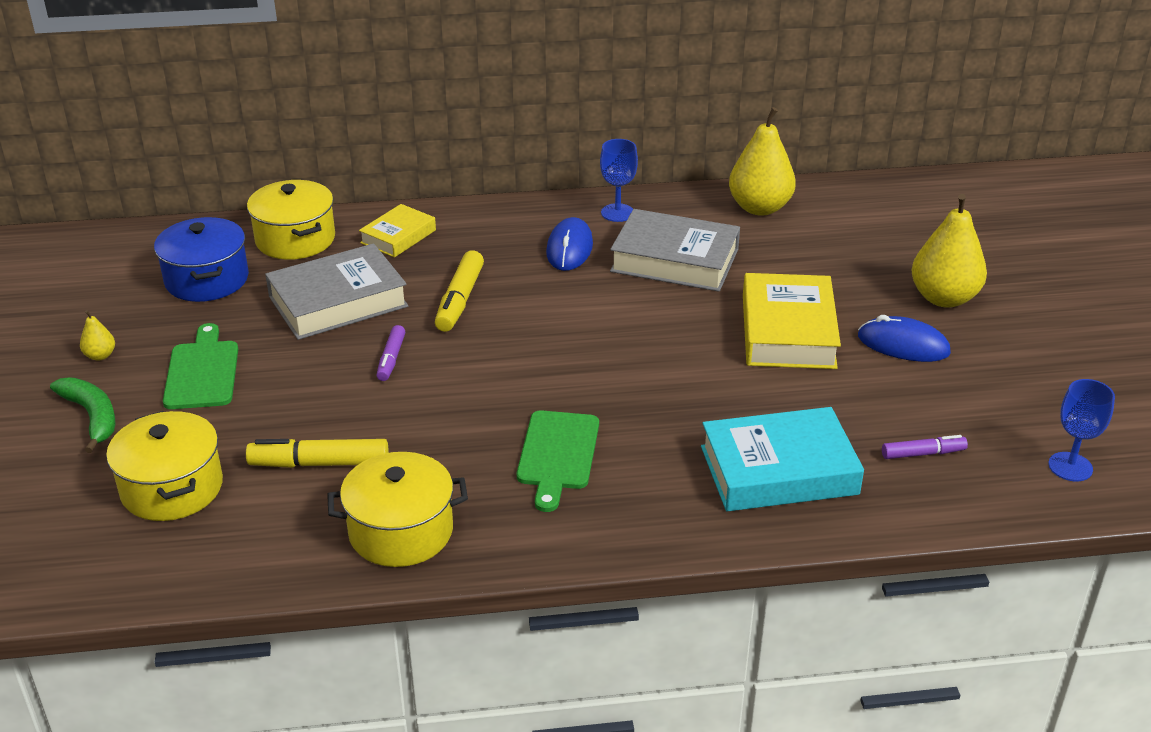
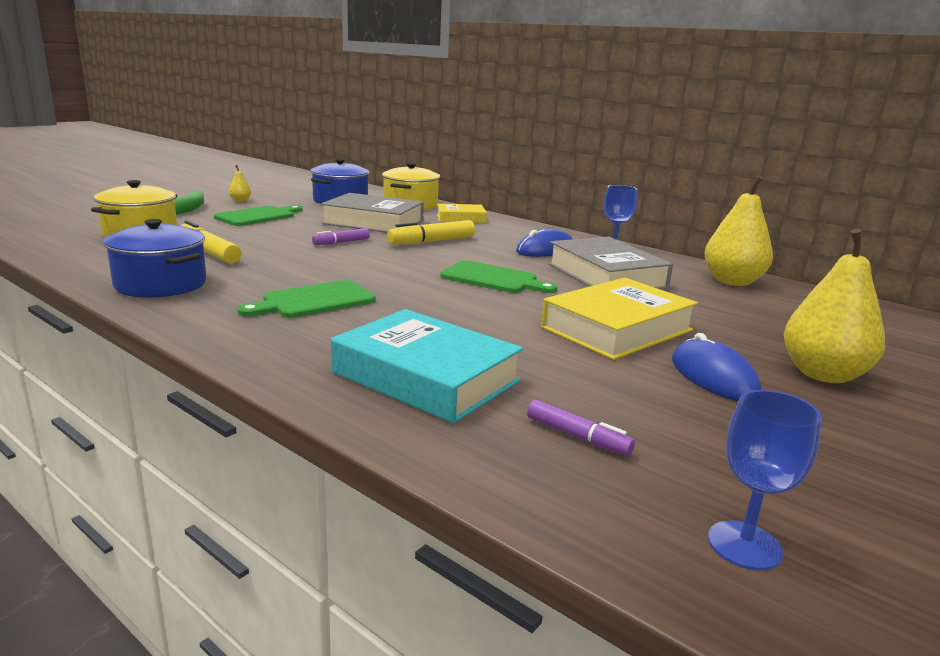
camera: 45 degrees right, 15 degrees down
(401, 531) = (161, 284): yellow pot -> blue pot
(613, 325) = (493, 279): none -> green cutting board

